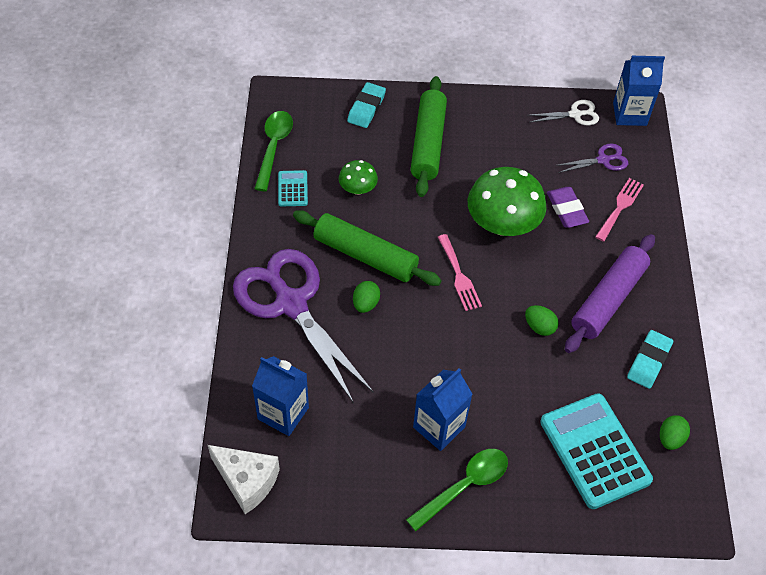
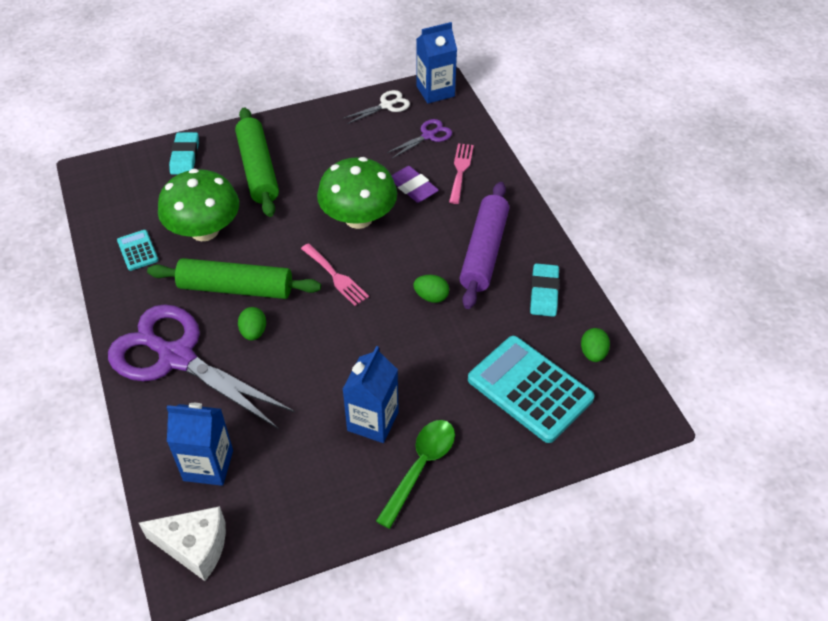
camera: 20 degrees left, 5 degrees down
(273, 147) = (103, 219): green spoon -> none
(358, 189) = (204, 230): green mushroom -> green mushroom, size x1.96

